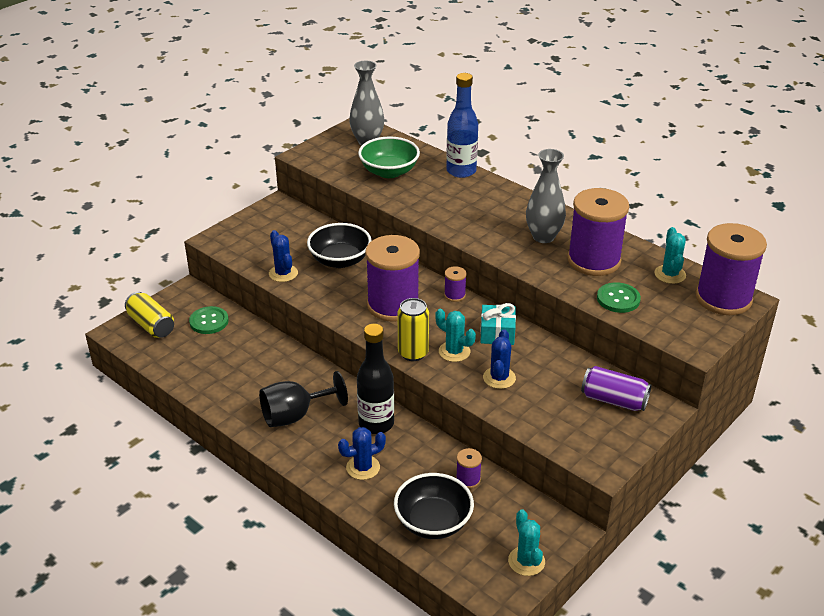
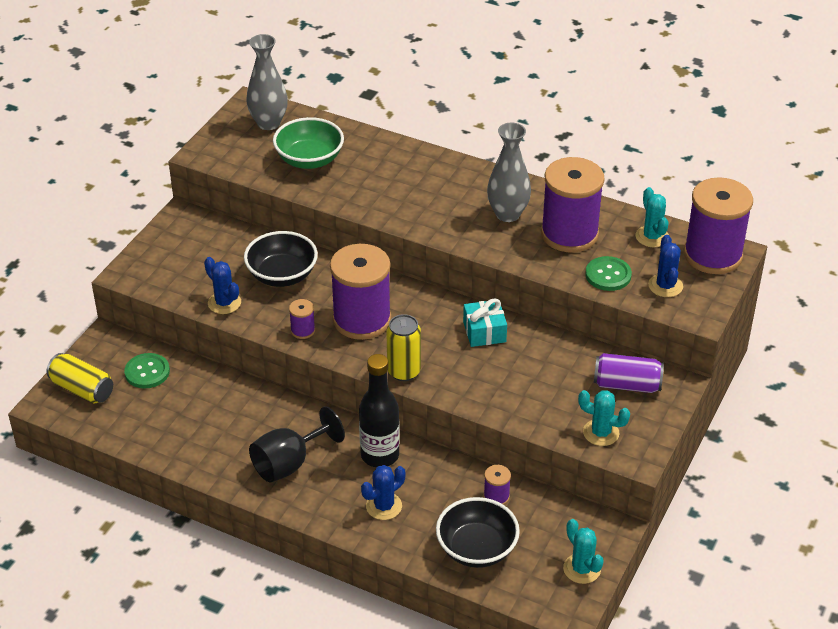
camera: 15 degrees left, 5 degrees up
(454, 295) = (424, 295): purple spool -> purple spool (303, 330)
(454, 351) = (446, 362): turquoise cactus -> turquoise cactus (601, 433)
(461, 171) = (390, 146): blue bottle -> none
(499, 378) = (503, 383): blue cactus -> blue cactus (665, 286)

